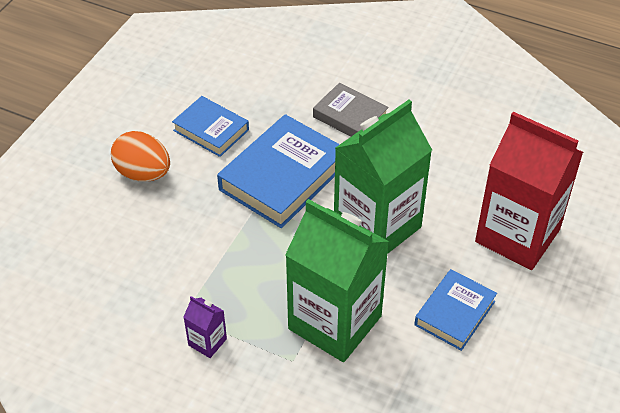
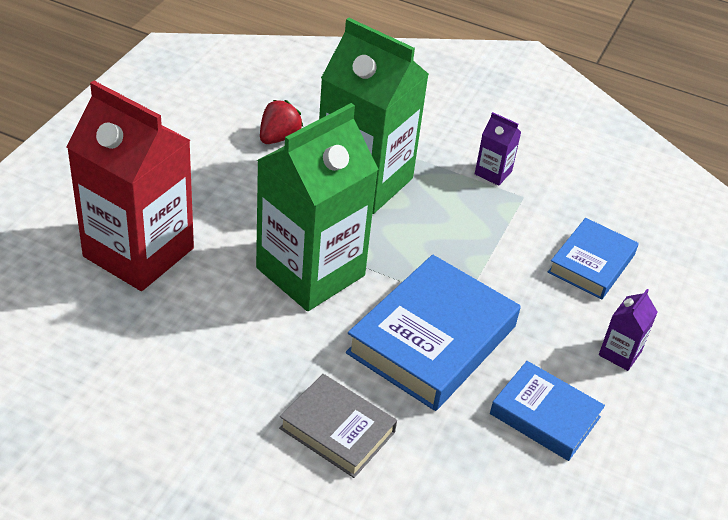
camera: 175 degrees right, 5 degrees down
(143, 173) = (620, 353): orange egg -> purple carton
(422, 373) = (279, 137): none -> red strawberry
(454, 313) = (235, 182): blue book -> blue book (591, 264)

